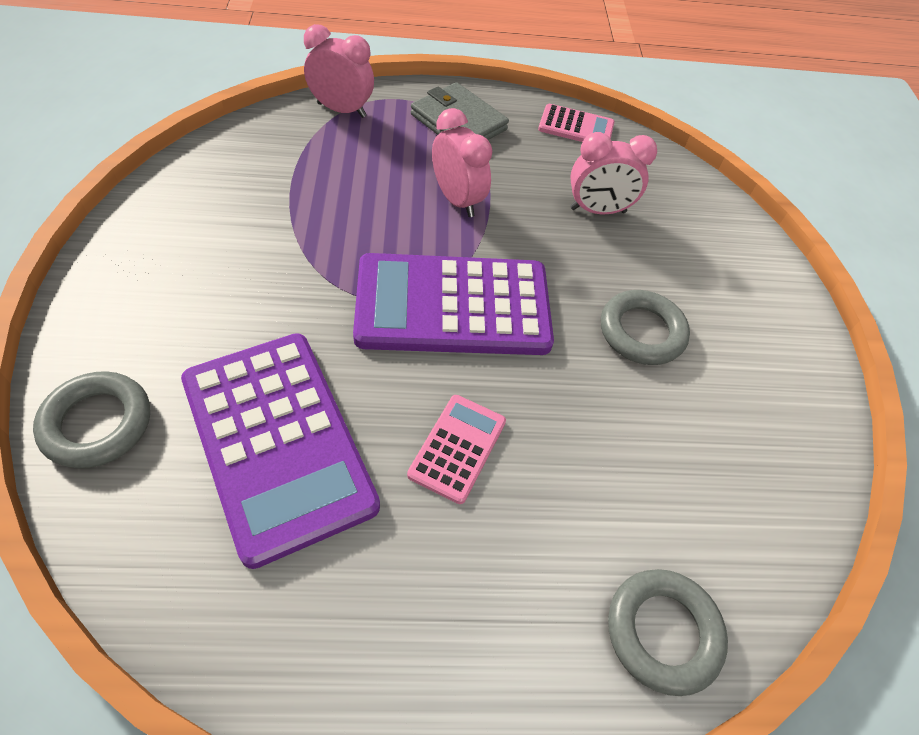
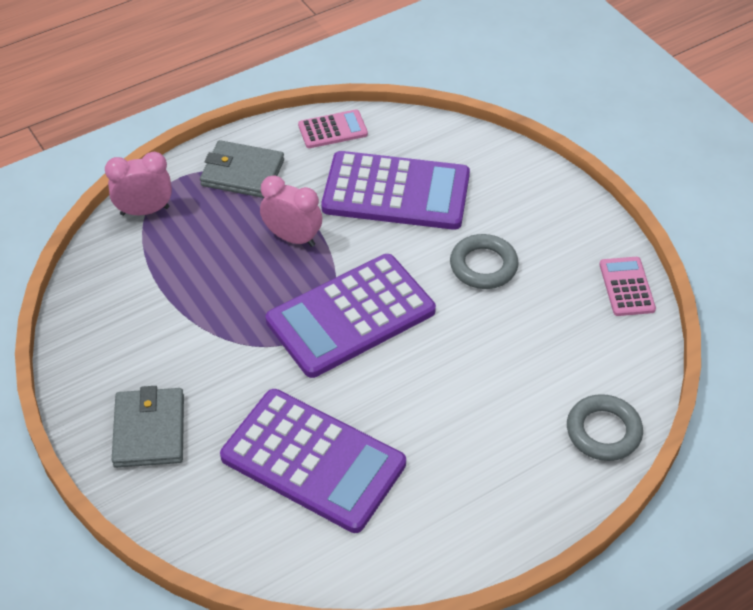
camera: 25 degrees left, 5 degrees down
(97, 423) = (191, 515): grey ring -> none
(149, 306) = (149, 430): none -> grey wallet
(457, 448) = (423, 402): pink calculator -> pink calculator (626, 287)
(597, 210) = (396, 192): pink clock -> purple calculator

